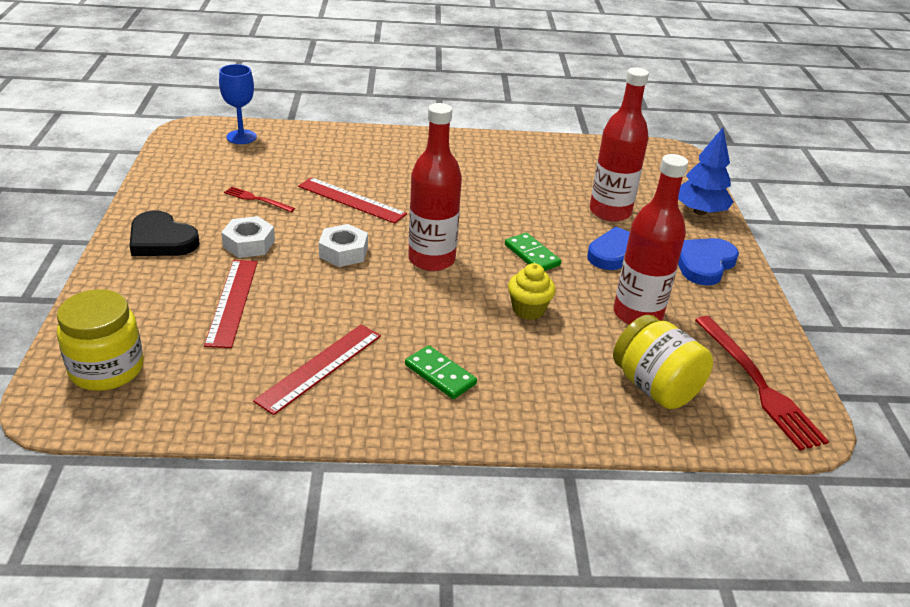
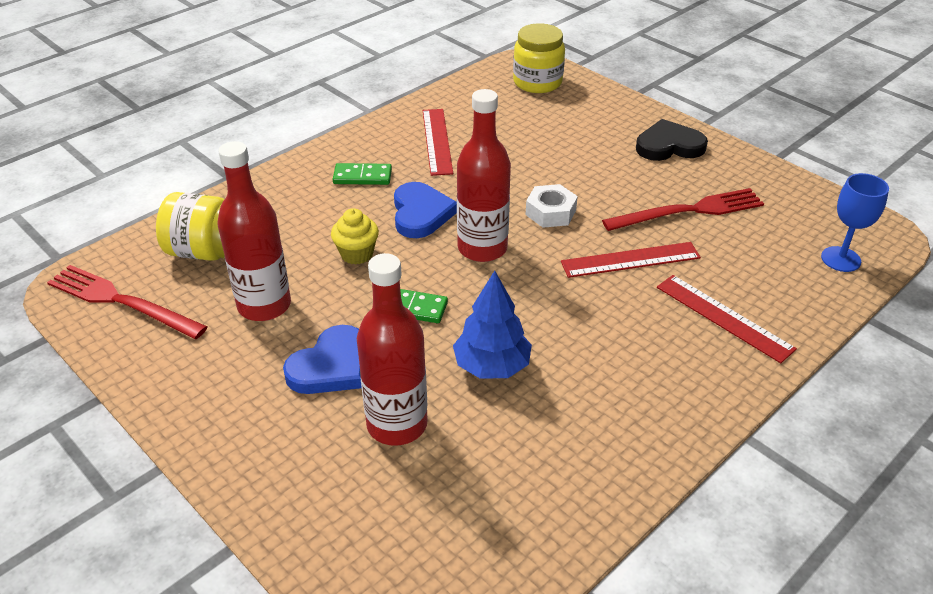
camera: 140 degrees right, 5 degrees up
(232, 302) = (549, 141): red ruler -> red ruler (724, 317)
(249, 244) = (618, 177): white nut -> none
(257, 199) = (689, 211): red fork -> red fork, size x1.97
(699, 211) = (294, 510): blue tree -> blue tree (491, 366)
(703, 263) = (239, 413): blue heart -> blue heart (421, 213)

